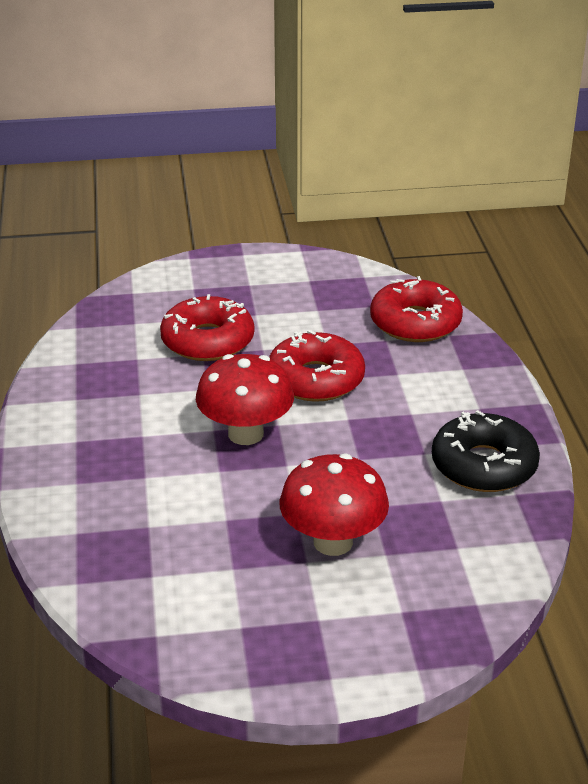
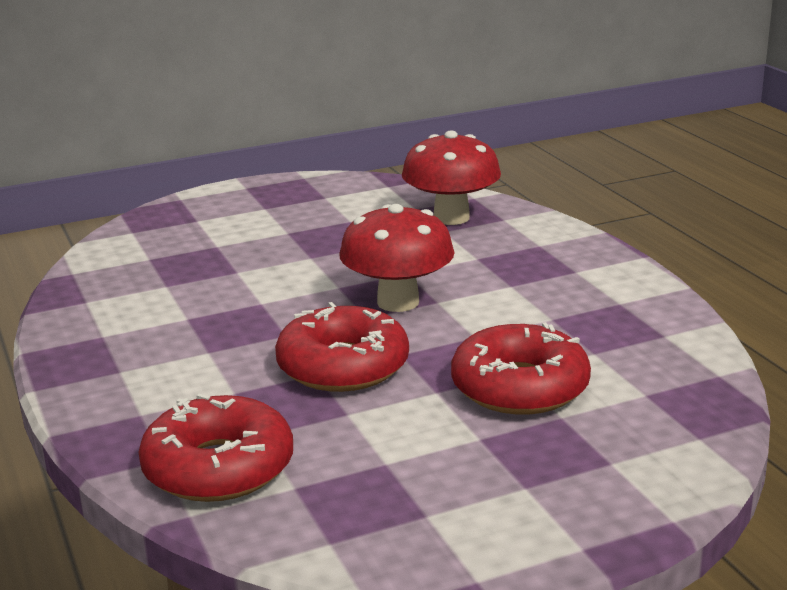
camera: 165 degrees right, 10 degrees down
(333, 542) = (268, 244): red mushroom -> red mushroom (451, 218)
(484, 465) = (118, 317): black donut -> none

